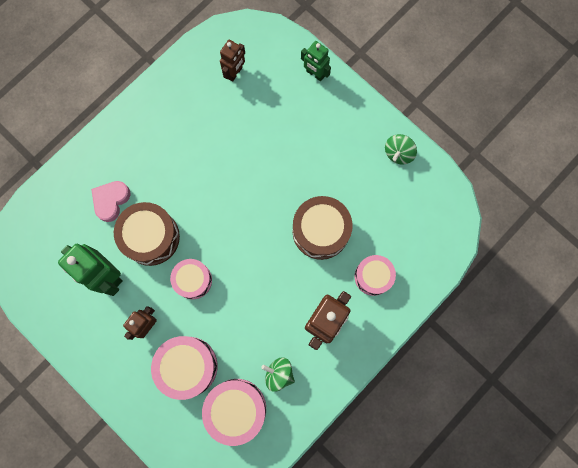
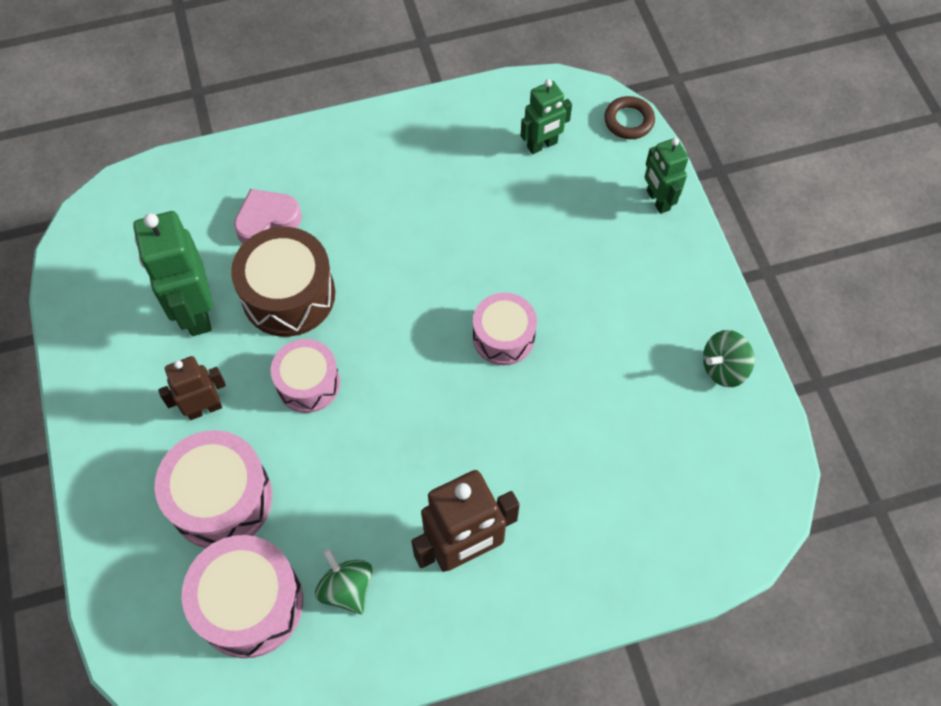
camera: 30 degrees right, 15 degrees down
(235, 73) = (542, 145): brown robot -> green robot
(273, 32) = (628, 121): none -> brown ring
(320, 231) = (538, 416): brown drum -> none
(373, 276) = (580, 525): pink drum -> pink drum (503, 337)

